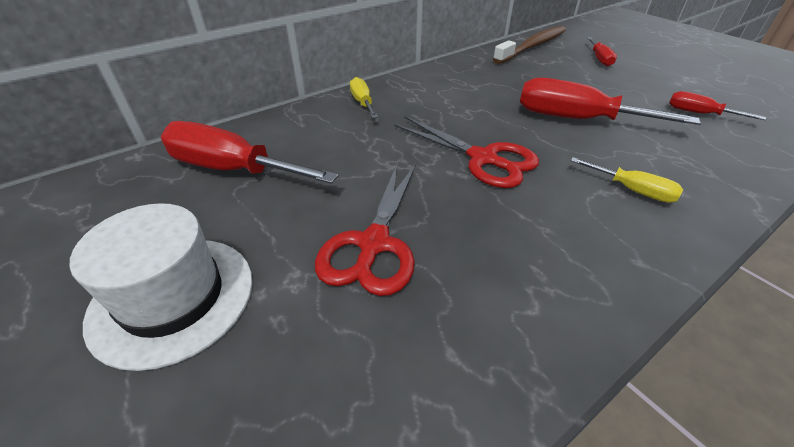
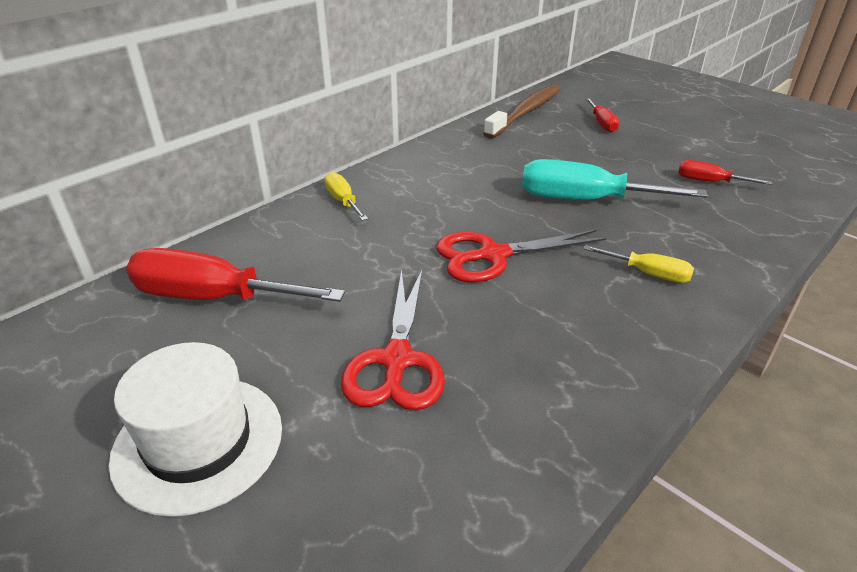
camera: 10 degrees left, 5 degrees down
(483, 159) = (493, 255): red scissors -> red scissors turned 135 degrees clockwise
(576, 119) = (585, 200): red screwdriver -> turquoise screwdriver

